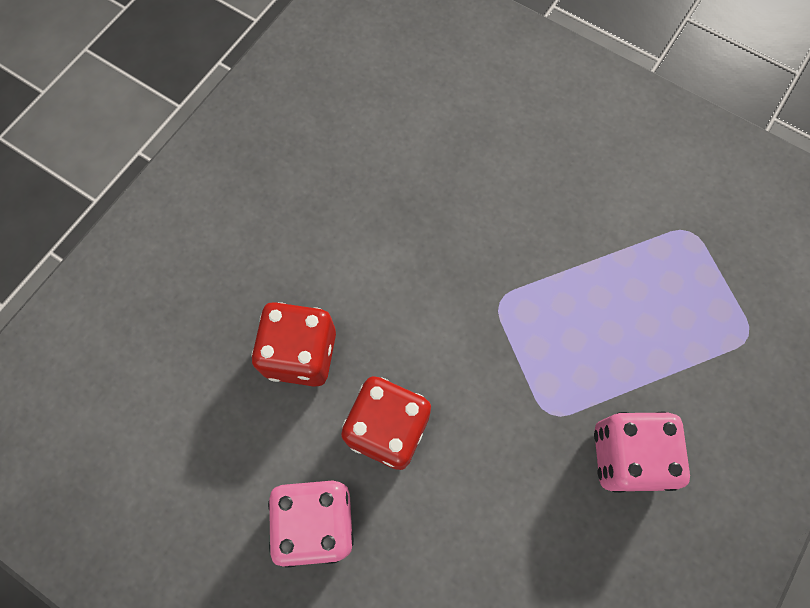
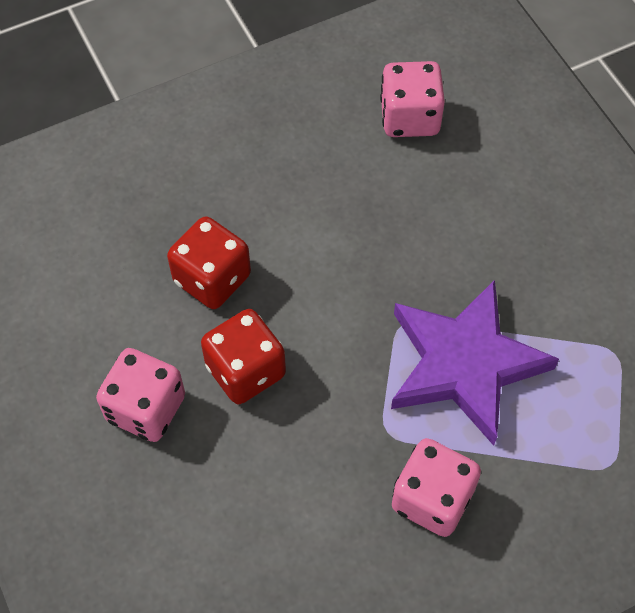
camera: 30 degrees right, 10 degrees down
(386, 101) = (409, 118): none -> pink dice
(575, 311) = (464, 364): none -> purple star

